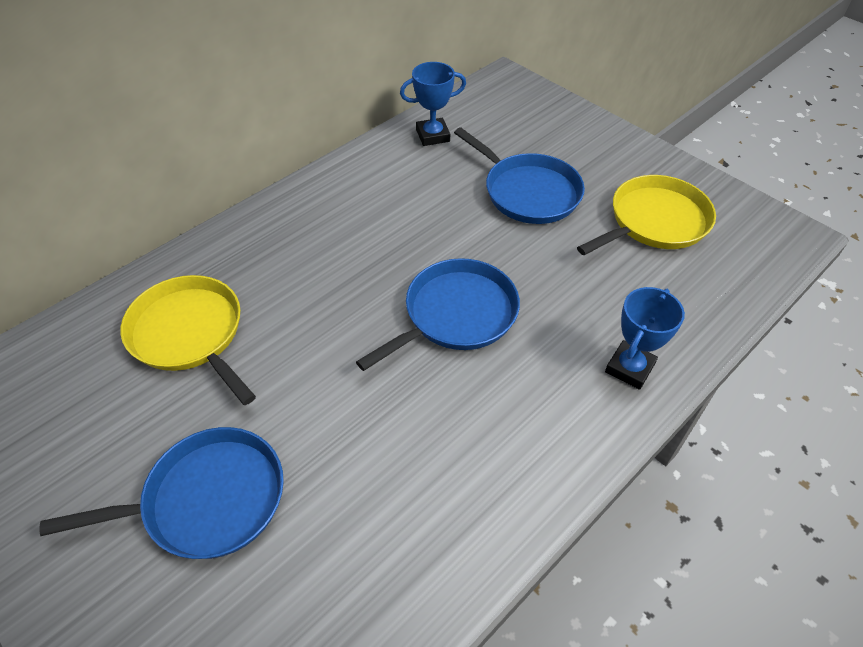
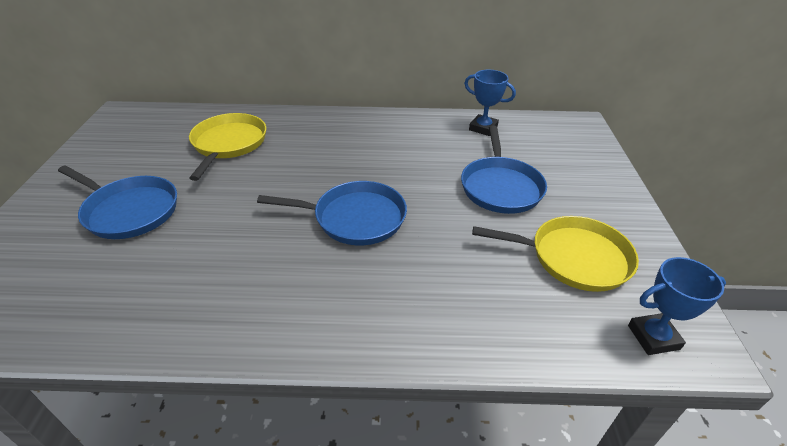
camera: 45 degrees right, 10 degrees down
(629, 368) = (413, 324): blue trophy -> blue trophy (653, 337)

